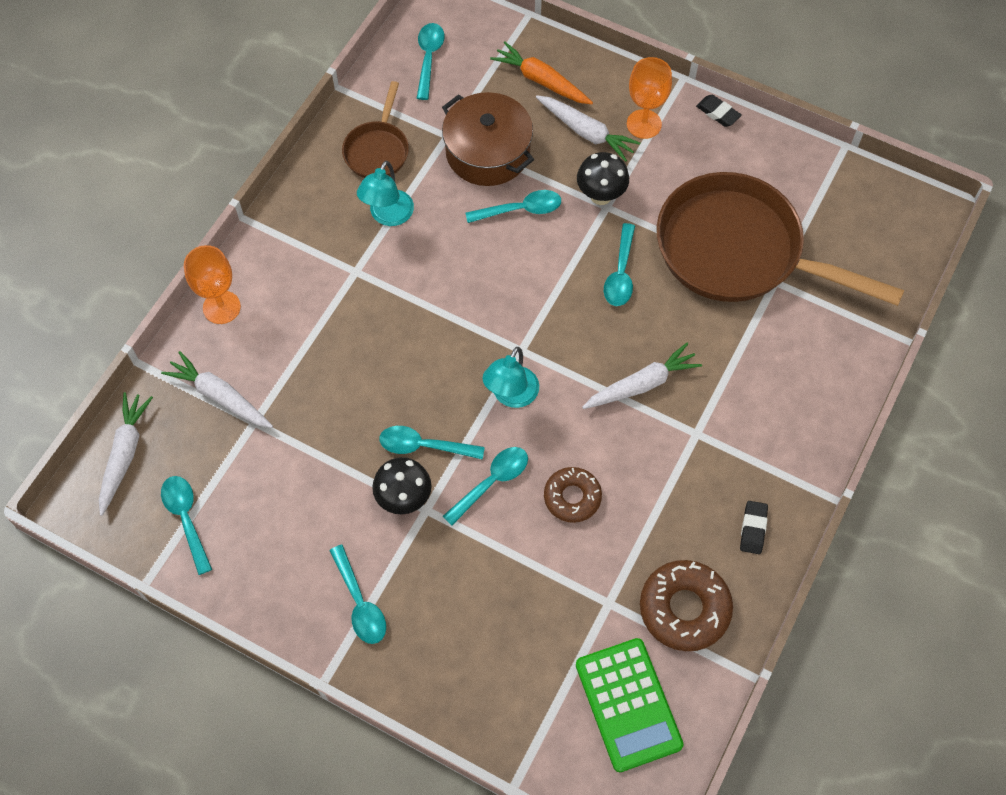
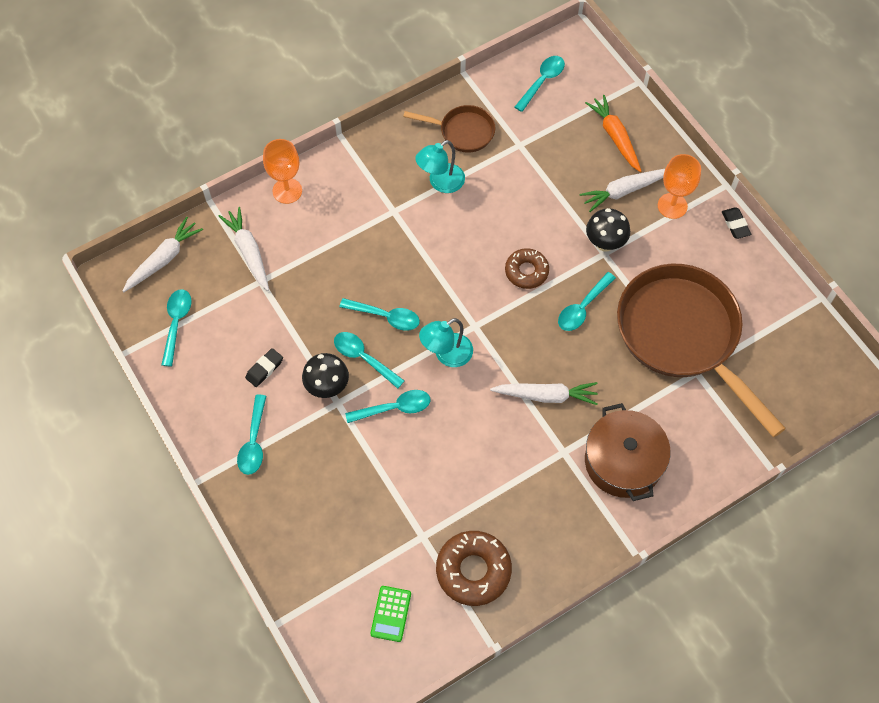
camera: 30 degrees right, 0 degrees up
(377, 150) = (463, 132): brown pan -> brown pan turned 120 degrees counterclockwise
(487, 152) = (541, 171): brown pot -> brown pot (623, 461)
(520, 210) = (538, 225): turquoise spoon -> turquoise spoon (385, 317)
(572, 497) = (444, 449): brown donut -> brown donut (526, 271)
(586, 132) = (624, 191): white carrot -> white carrot turned 90 degrees clockwise
(628, 704) = (391, 614): green calculator -> green calculator, size x0.54
(753, 529) = (560, 542): black eraser -> black eraser (264, 369)

